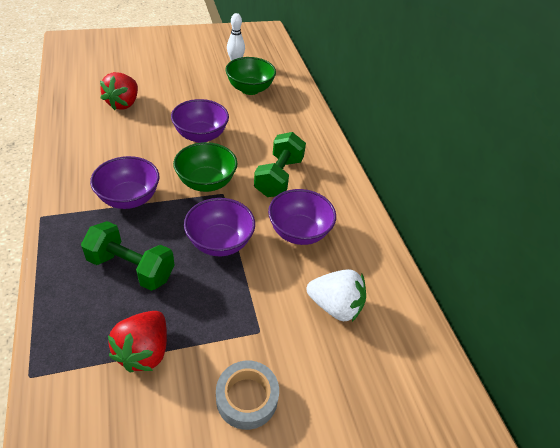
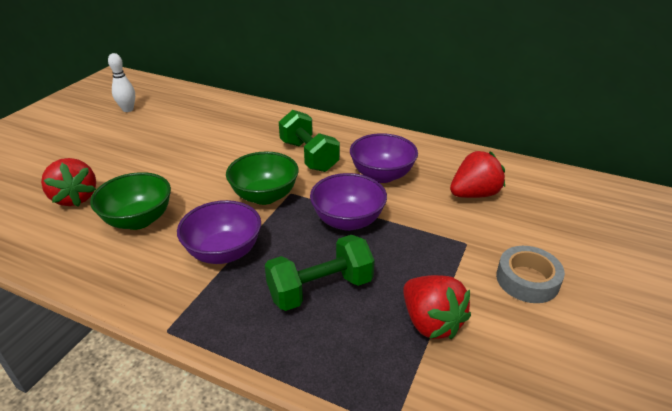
camera: 45 degrees left, 10 degrees down
(201, 135) = (198, 172): purple bowl -> none
(250, 89) = (178, 119): green bowl -> green bowl (138, 220)
(335, 306) = (474, 194): white strawberry -> red strawberry

